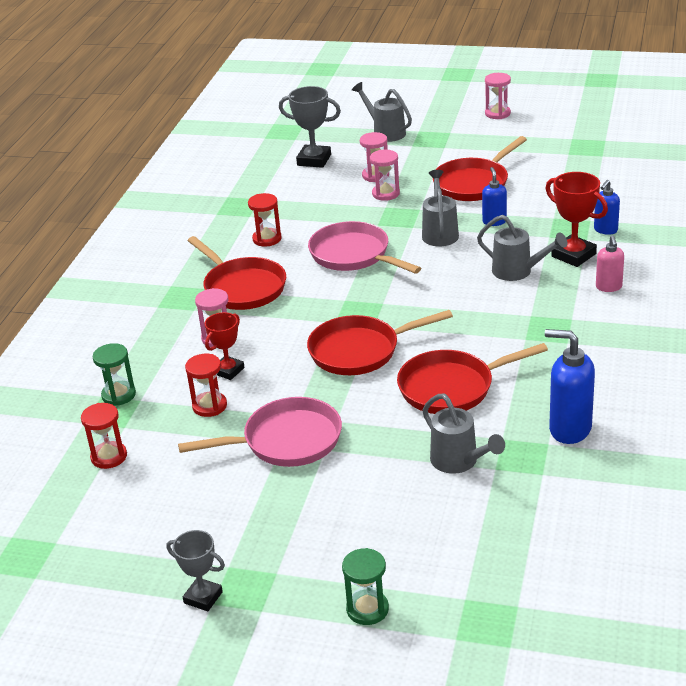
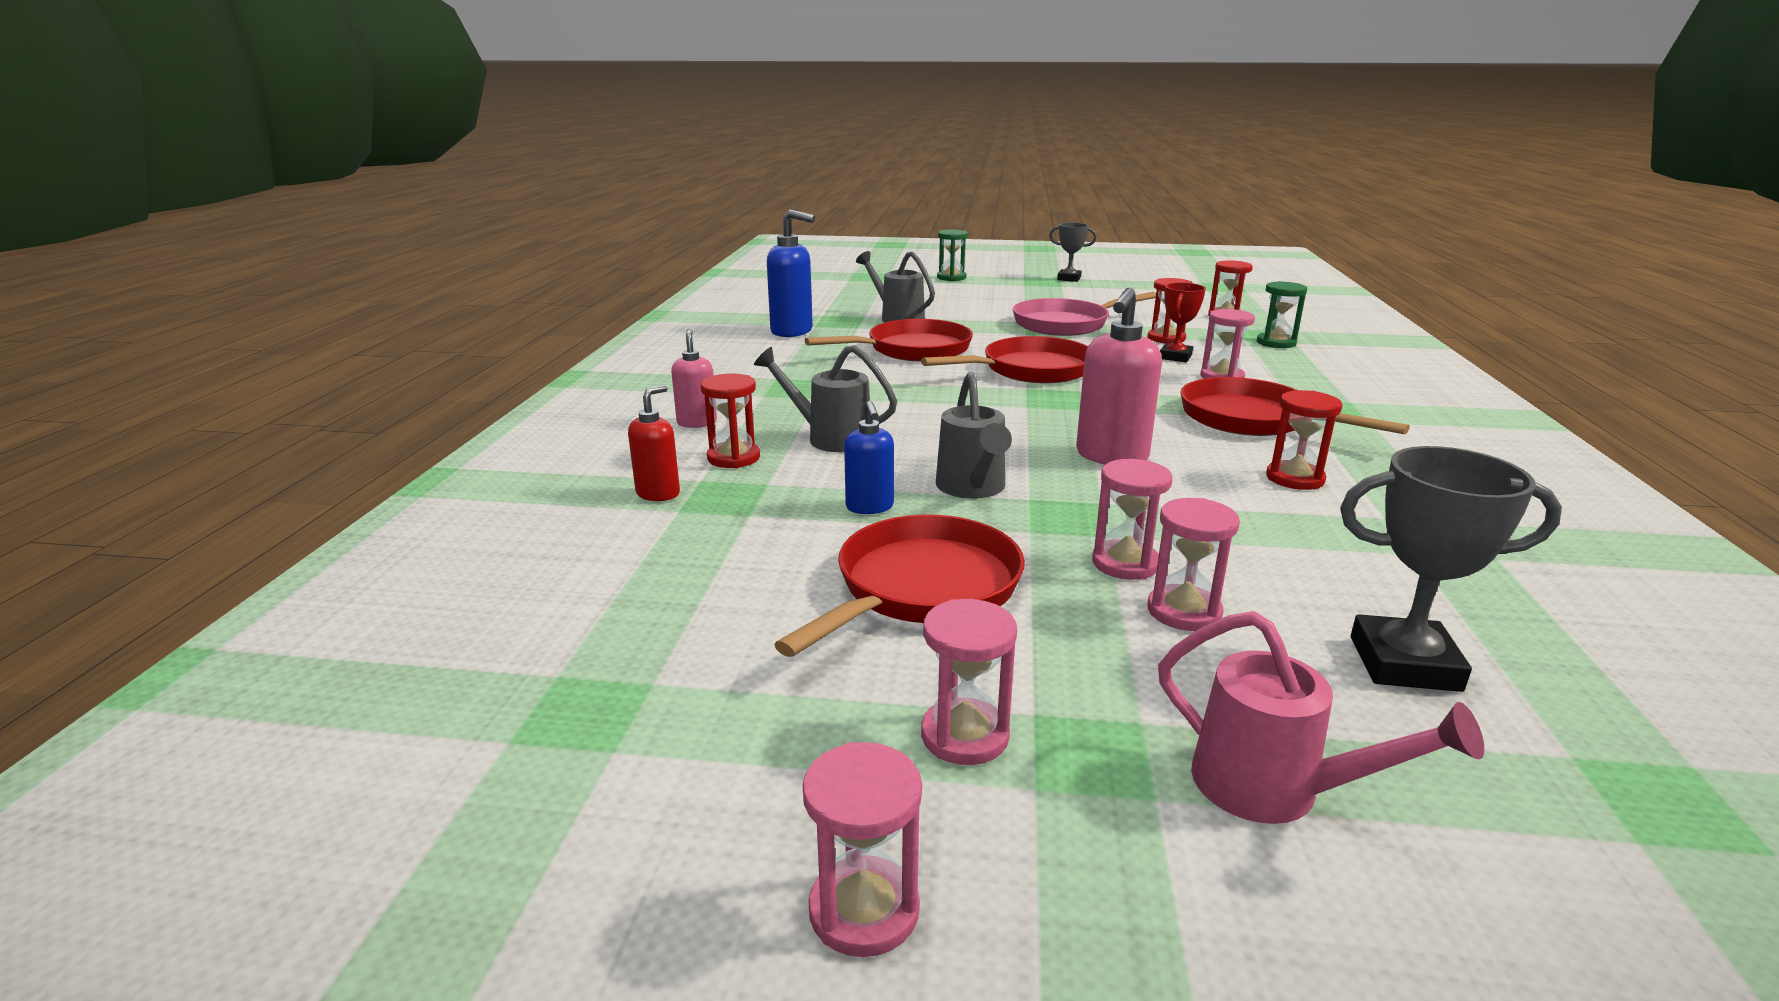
camera: 170 degrees right, 10 degrees down
(354, 255) = (1111, 457): pink pan -> pink soap dispenser
(385, 132) = (1273, 789): grey watering can -> pink watering can
(467, 142) = (964, 736): none -> pink hourglass
(573, 255) = (733, 458): red trophy -> red hourglass
(605, 230) = (658, 493): blue soap dispenser -> red soap dispenser

